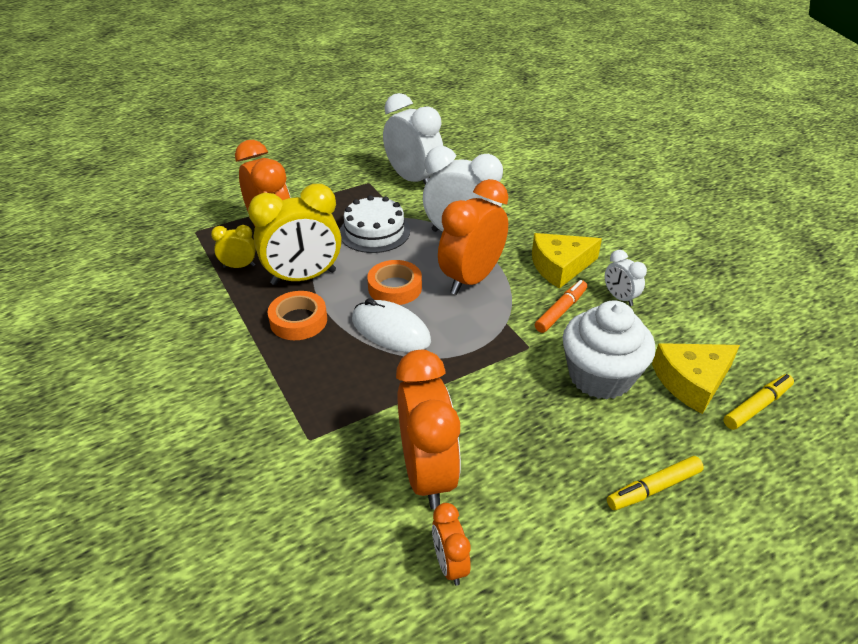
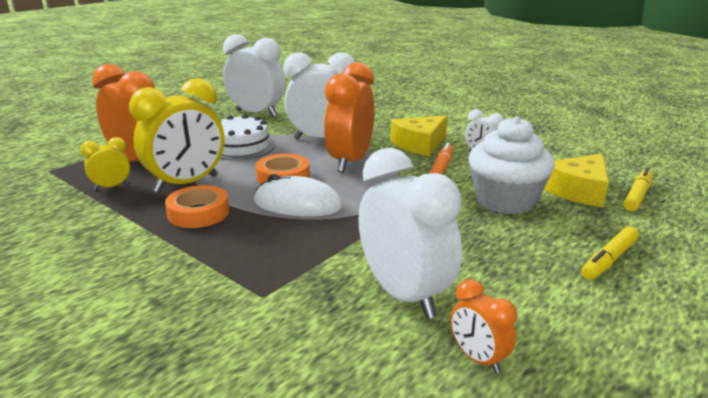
camera: 20 degrees left, 15 degrees down
(427, 473) = (404, 295): orange clock -> white clock

